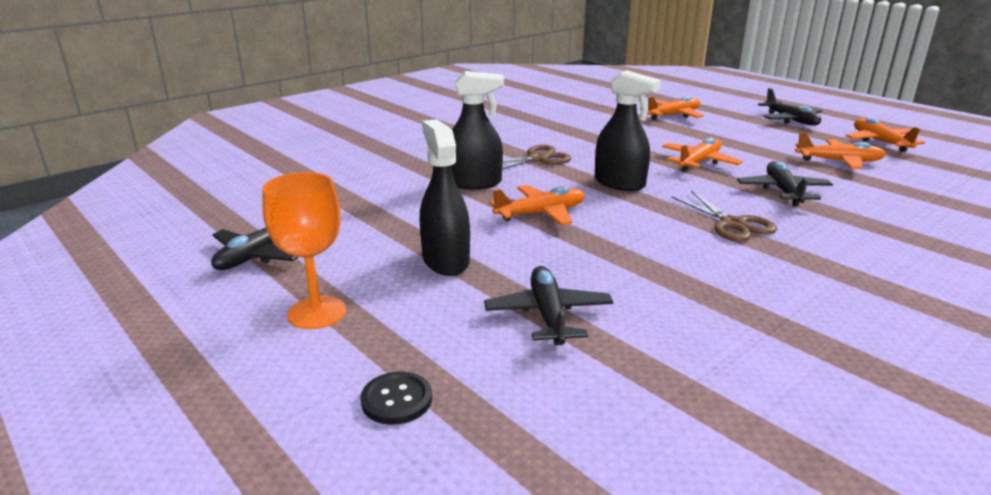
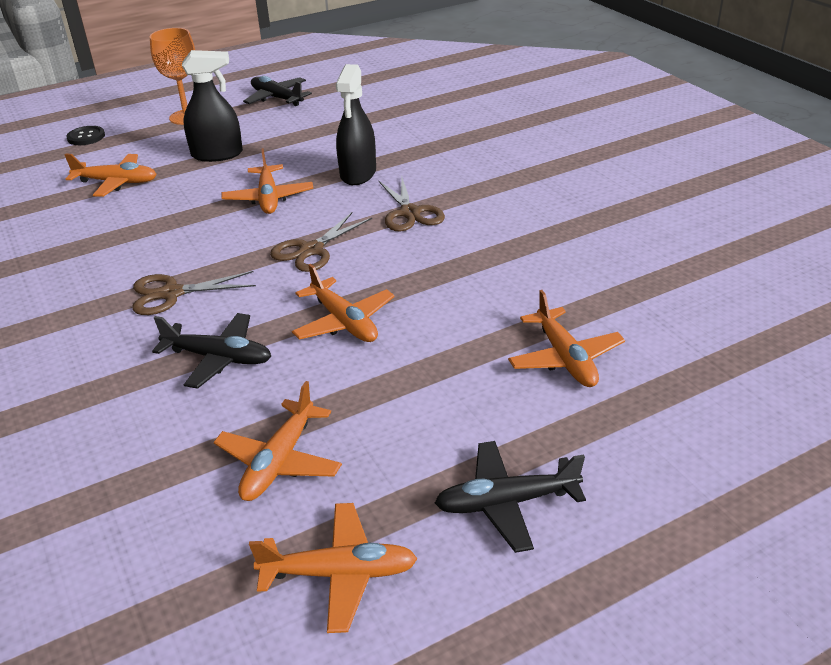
camera: 105 degrees right, 10 degrees up
(548, 314) = (117, 182): black plane -> orange plane
(619, 183) = (311, 250): black spray bottle -> brown scissors

